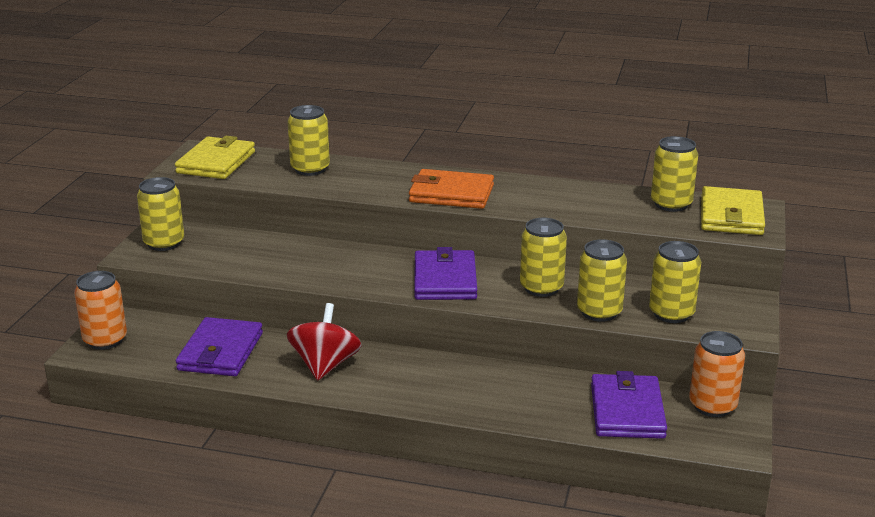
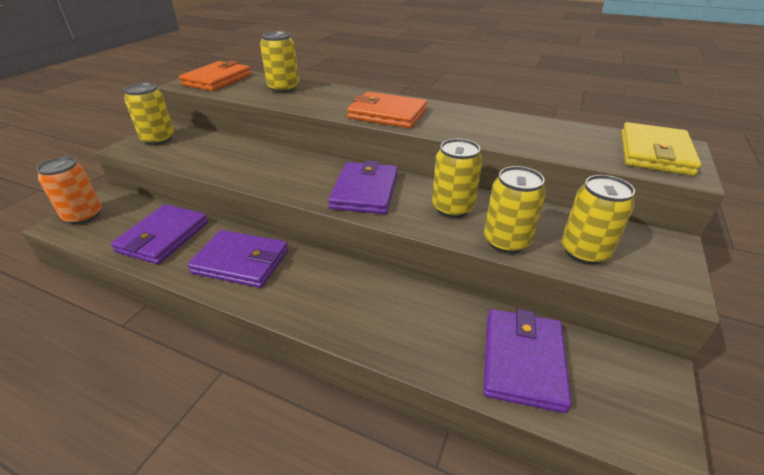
camera: 10 degrees right, 10 degrees up
(216, 162) = (217, 80): yellow wallet -> orange wallet
(325, 365) = (241, 262): red spinning top -> purple wallet
(671, 204) = (590, 137): yellow can -> none
(712, 406) = (623, 367): orange can -> none

